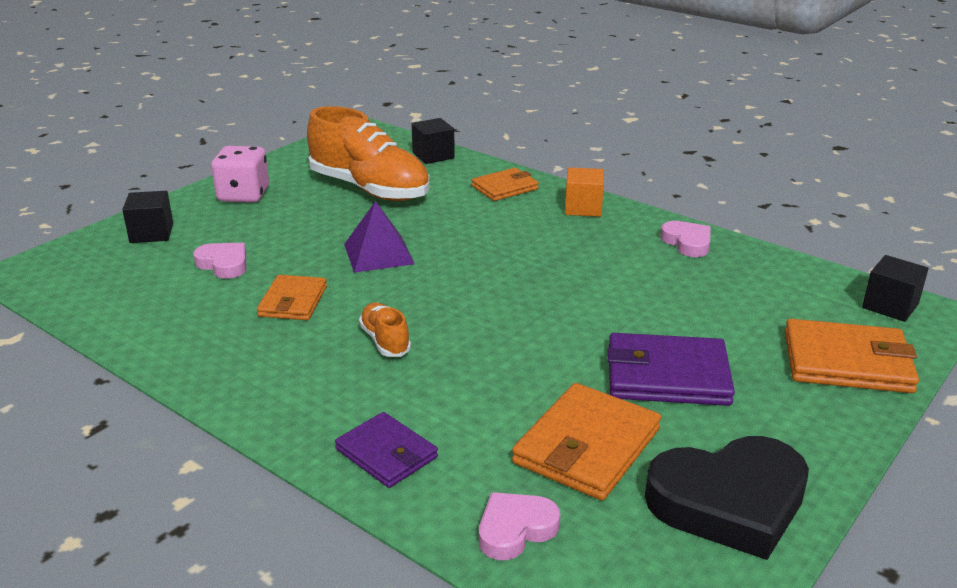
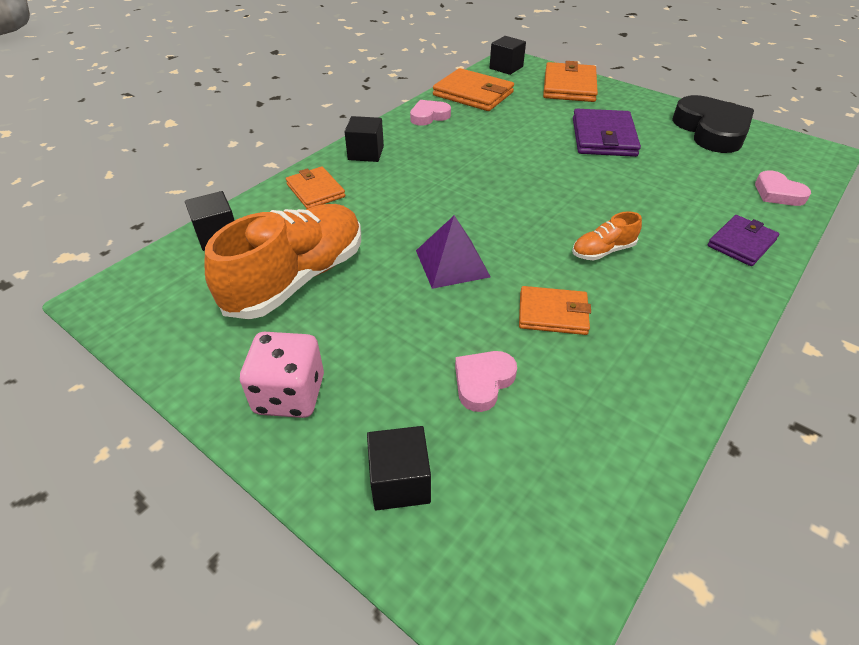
camera: 90 degrees left, 15 degrees up
(583, 208) = (366, 153): orange cube -> black cube
(587, 446) = (689, 167): orange wallet -> orange wallet (473, 94)

